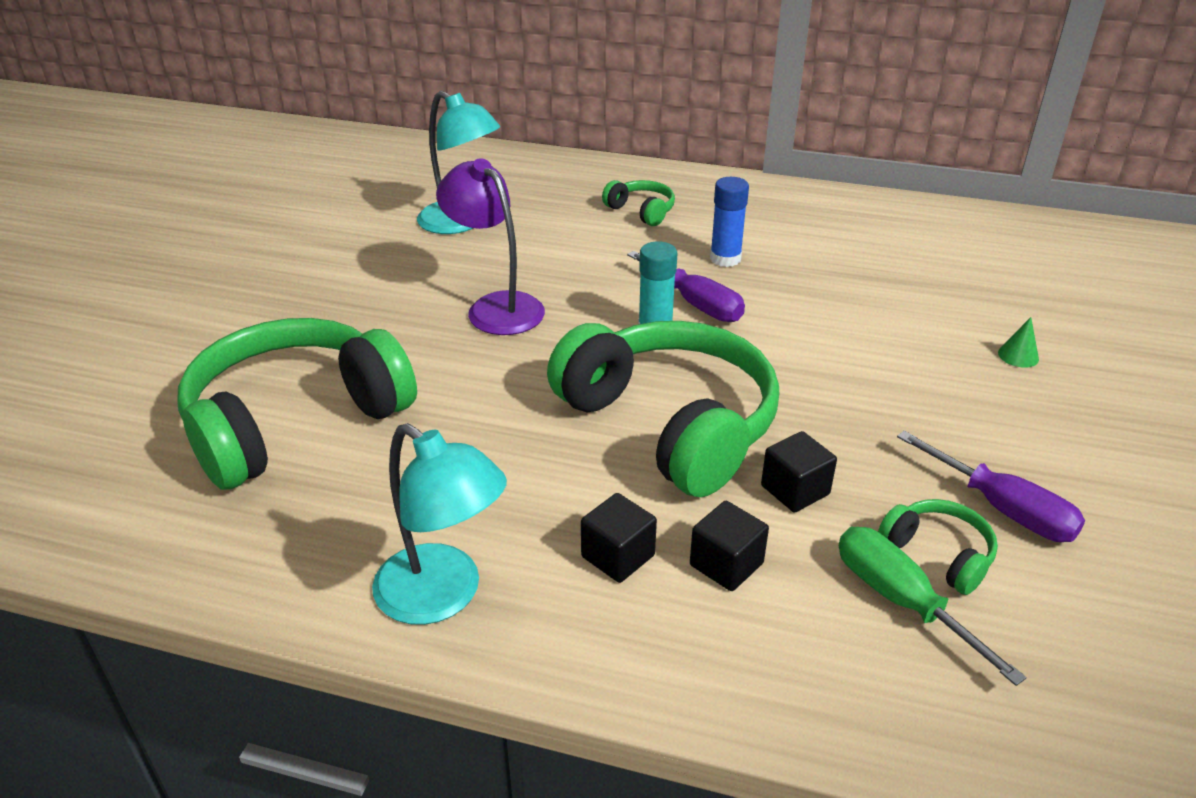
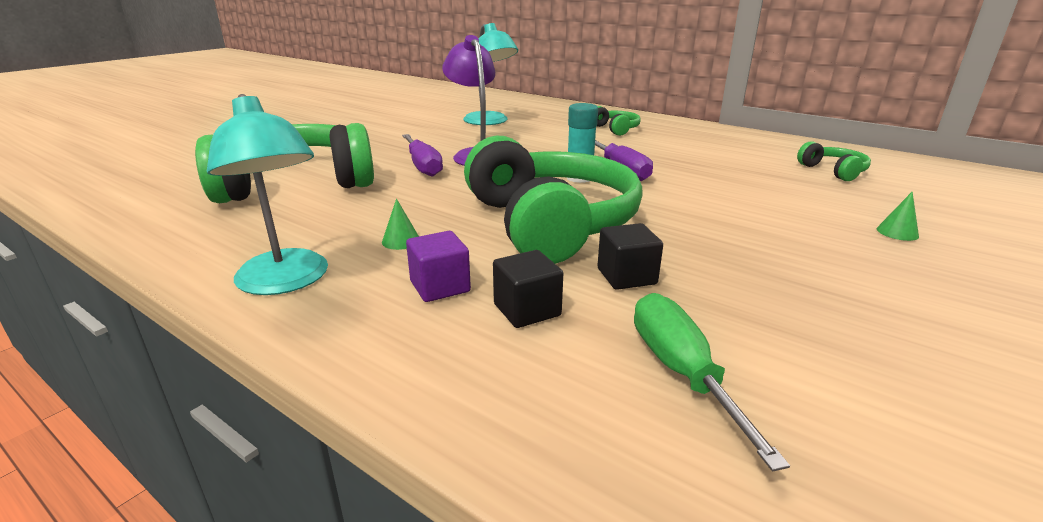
camera: 20 degrees right, 10 degrees down
(521, 496) = (401, 241): none -> green cone
(618, 556) = (440, 286): black cube -> purple cube
(725, 258) = (660, 154): blue glue stick -> none
(938, 554) = (744, 346): green headphones -> green headphones (833, 171)
(1002, 509) = (834, 327): purple screwdriver -> purple screwdriver (423, 166)

